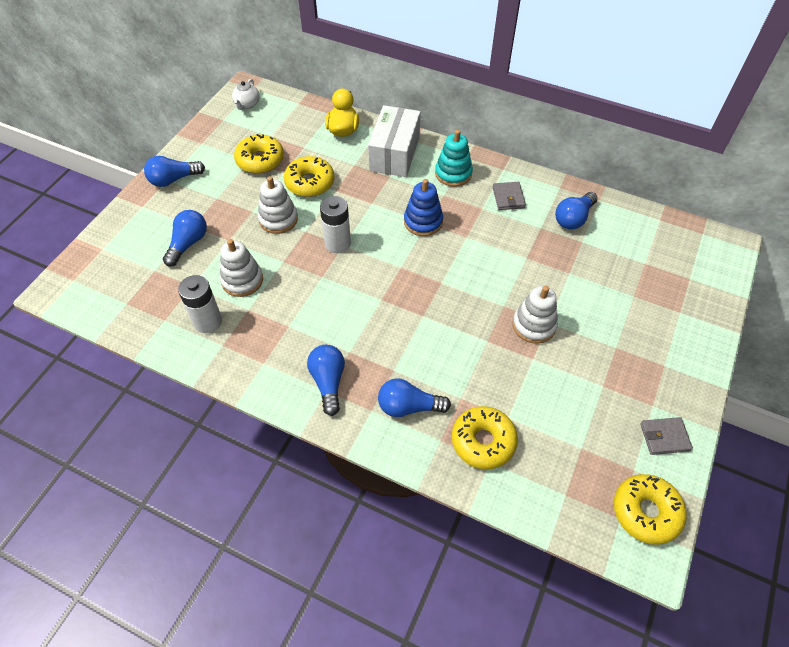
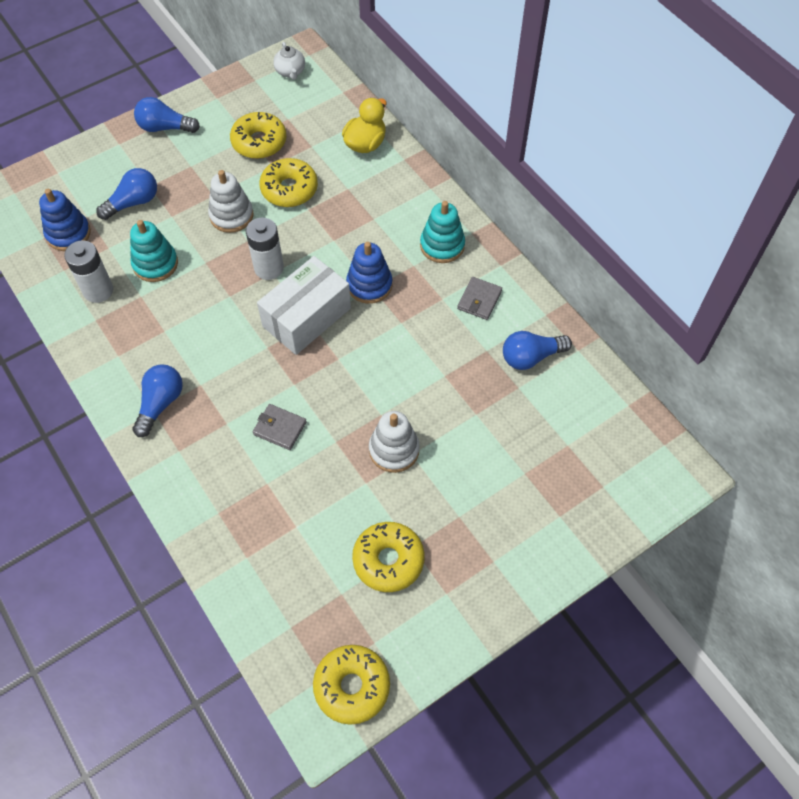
camera: 30 degrees right, 5 degrees up
(148, 290) = (68, 233): none -> blue stacking toy
(242, 280) = (155, 264): white stacking toy -> turquoise stacking toy
(247, 104) = (290, 72): white teapot -> white teapot turned 60 degrees counterclockwise
(394, 154) = (398, 195): white box -> white box (307, 317)
(409, 406) = (213, 466): blue light bulb -> none
(483, 441) = (255, 535): yellow donut -> yellow donut (388, 560)
(664, 437) = (431, 630): grey wallet -> grey wallet (279, 428)

